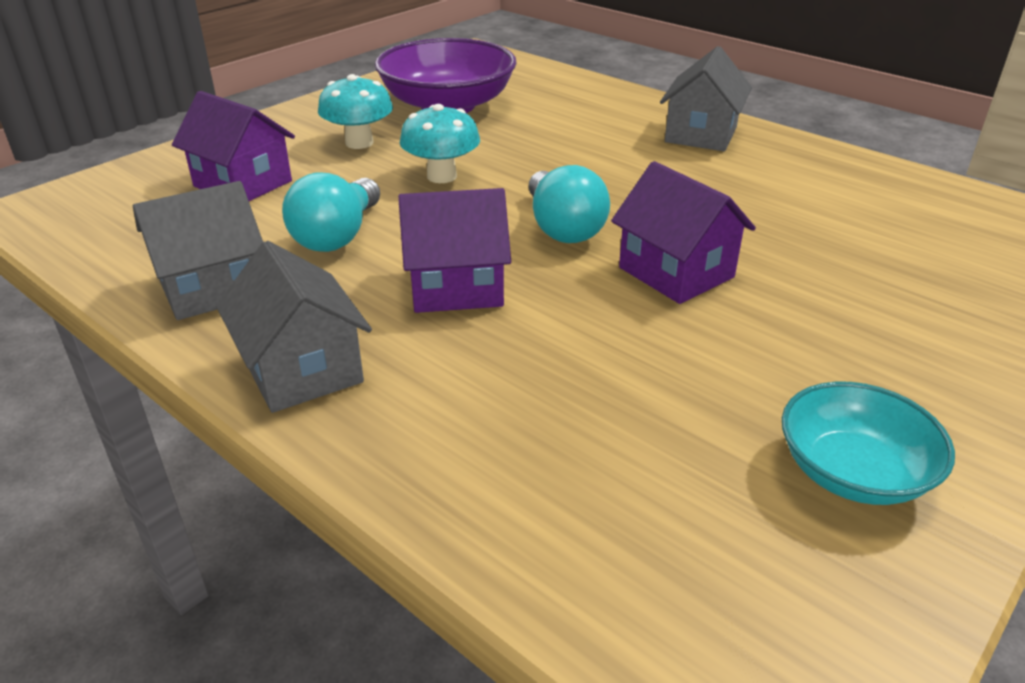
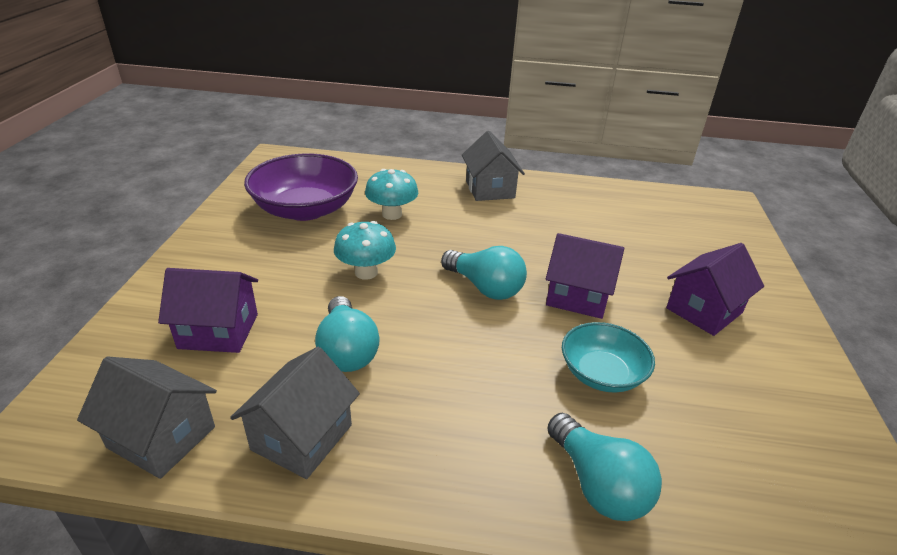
camera: 35 degrees left, 0 degrees up
(302, 370) = (445, 474): grey house -> grey house (161, 437)
(359, 143) = (274, 262): turquoise mushroom -> turquoise mushroom (392, 214)
(453, 450) = (598, 484): none -> turquoise light bulb
(456, 287) = (471, 360): purple house -> purple house (704, 310)
(853, 472) = (776, 390): turquoise bowl -> turquoise bowl (602, 373)

